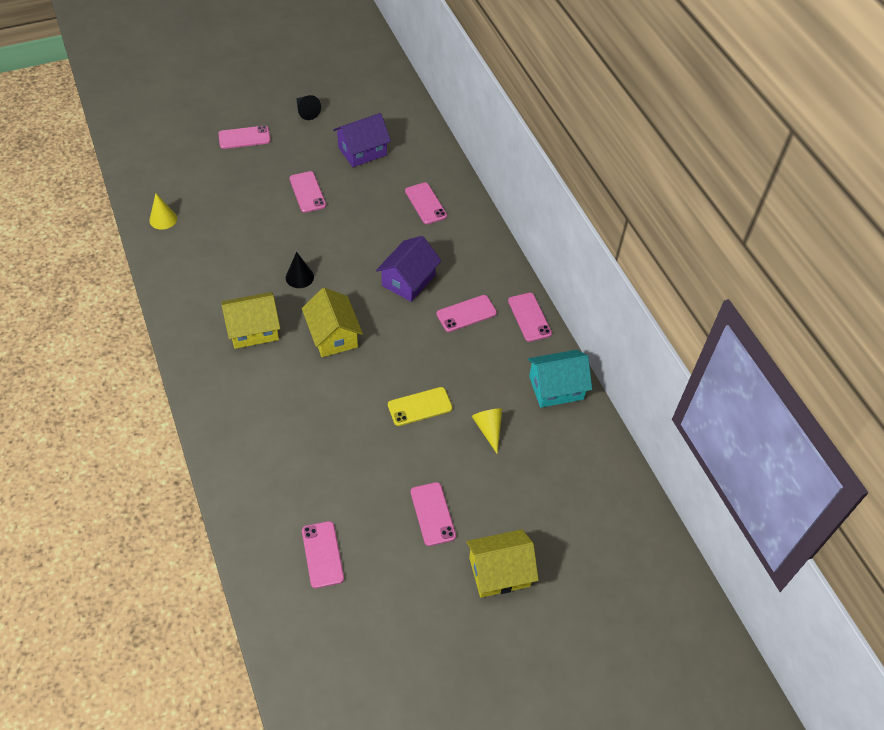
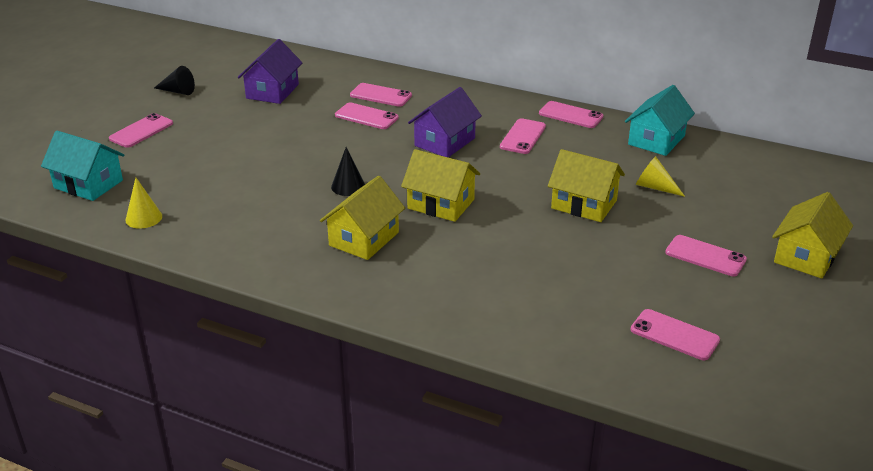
camera: 40 degrees left, 20 degrees down
(167, 167) = (88, 184): none -> turquoise house
(307, 192) = (264, 135): pink phone -> pink phone (366, 116)
(408, 280) = (445, 142): purple house -> purple house turned 45 degrees clockwise
(420, 406) = (584, 204): yellow phone -> yellow house

